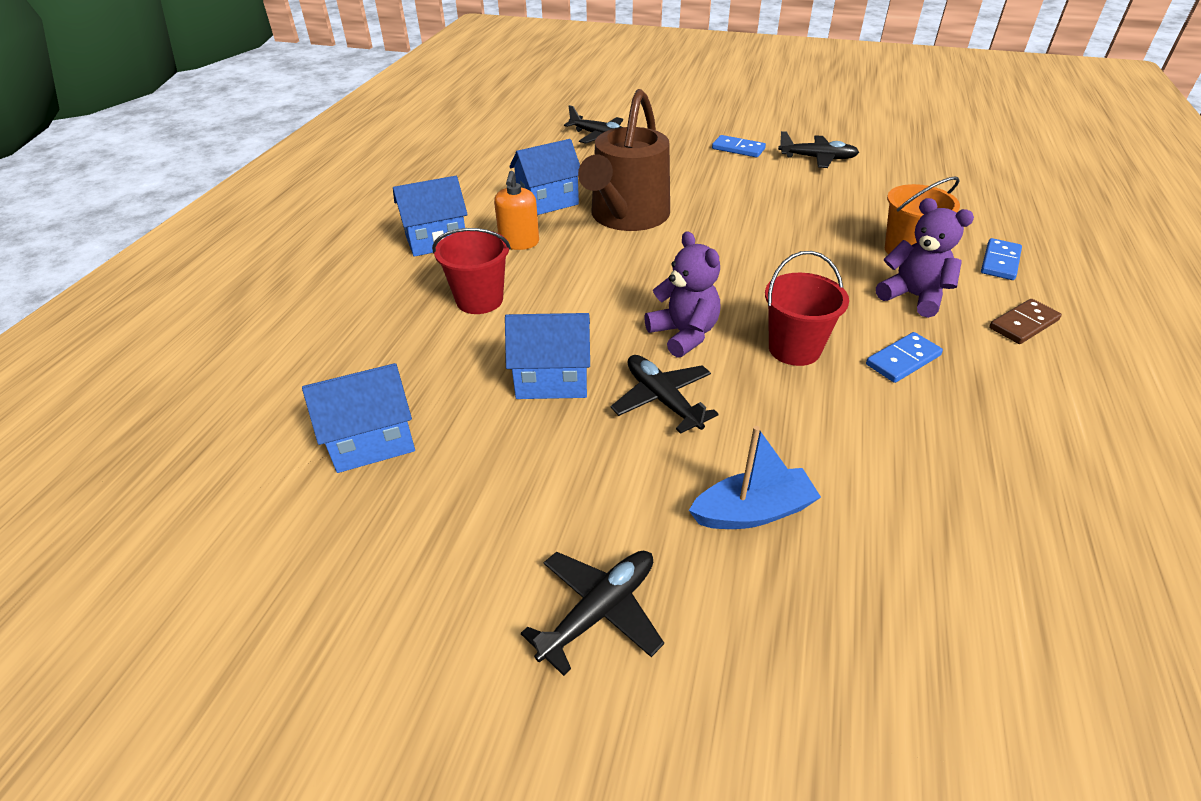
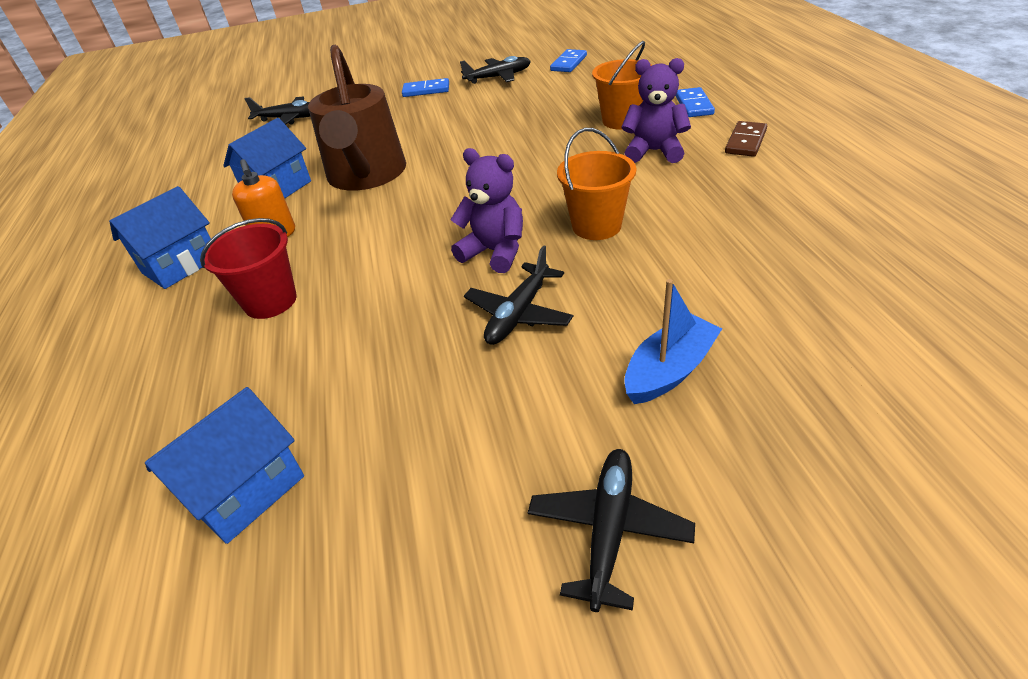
camera: 25 degrees left, 0 degrees up
(552, 380) = (401, 343): blue house -> none
(662, 399) = (518, 314): black plane -> black plane turned 90 degrees counterclockwise
(794, 349) = (596, 226): red bucket -> orange bucket
(903, 360) = (685, 200): blue domino -> blue domino (568, 63)

